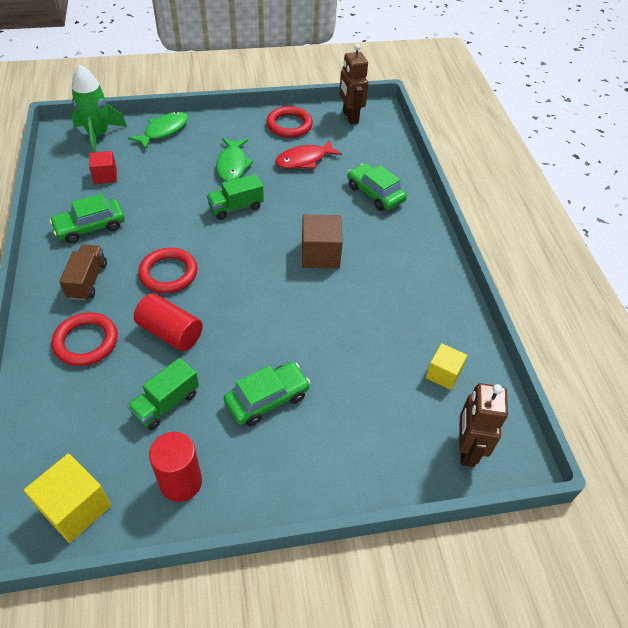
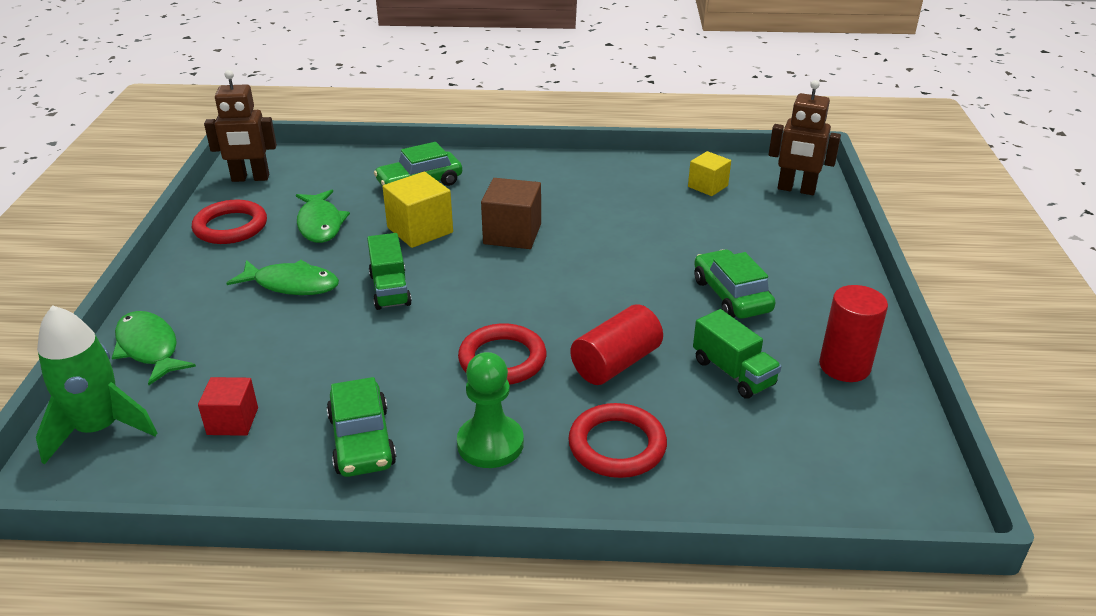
camera: 75 degrees left, 15 degrees down
(75, 508) = (887, 454): yellow cube -> yellow cube (420, 230)
(87, 281) = (490, 444): brown truck -> green pawn
(304, 160) = (320, 224): red fish -> green fish

